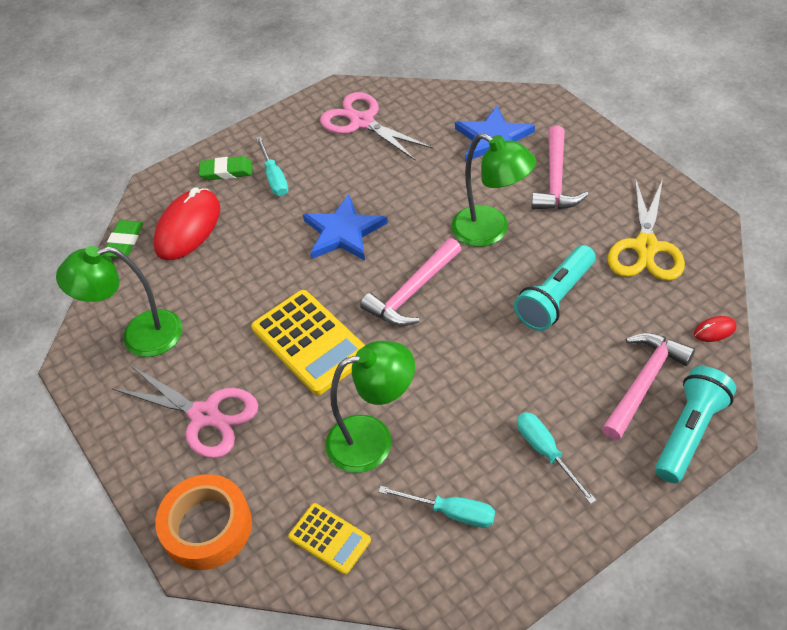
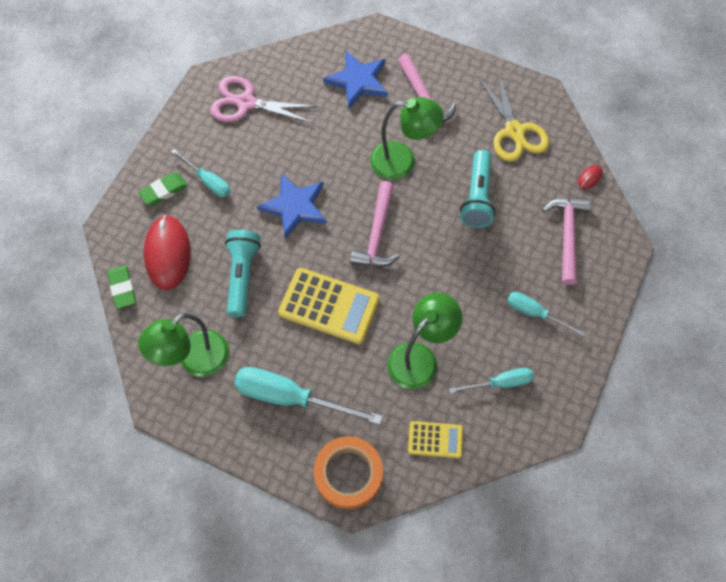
camera: 35 degrees left, 15 degrees up
(205, 416) = (290, 397): pink scissors -> turquoise screwdriver
(689, 432) = (611, 258): turquoise flashlight -> turquoise flashlight (242, 275)

